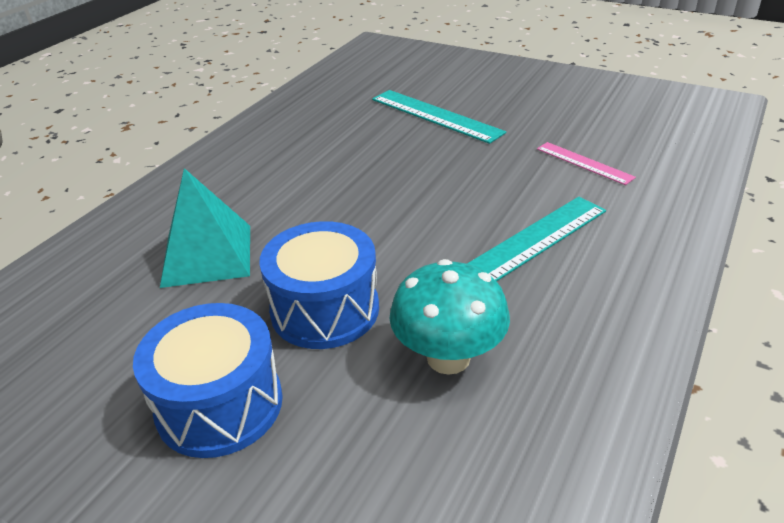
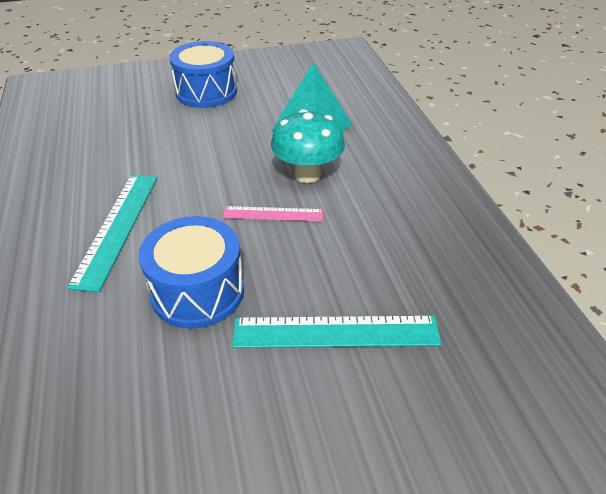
camera: 135 degrees right, 5 degrees up
(325, 309) = (208, 135): blue drum -> blue drum (197, 291)
(448, 358) = (119, 146): turquoise mushroom -> turquoise mushroom (307, 174)
(584, 163) = (115, 345): pink ruler -> pink ruler (273, 214)

